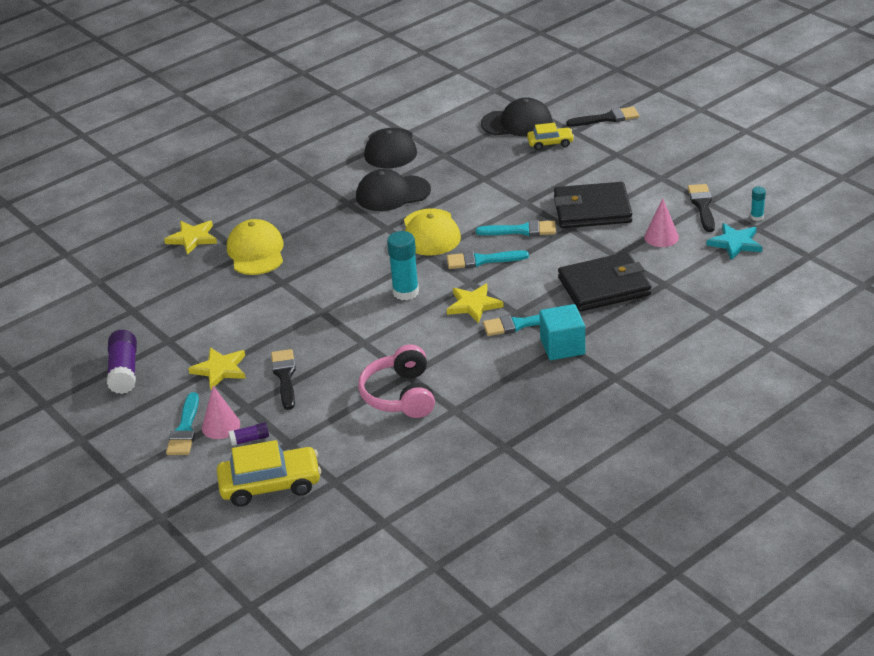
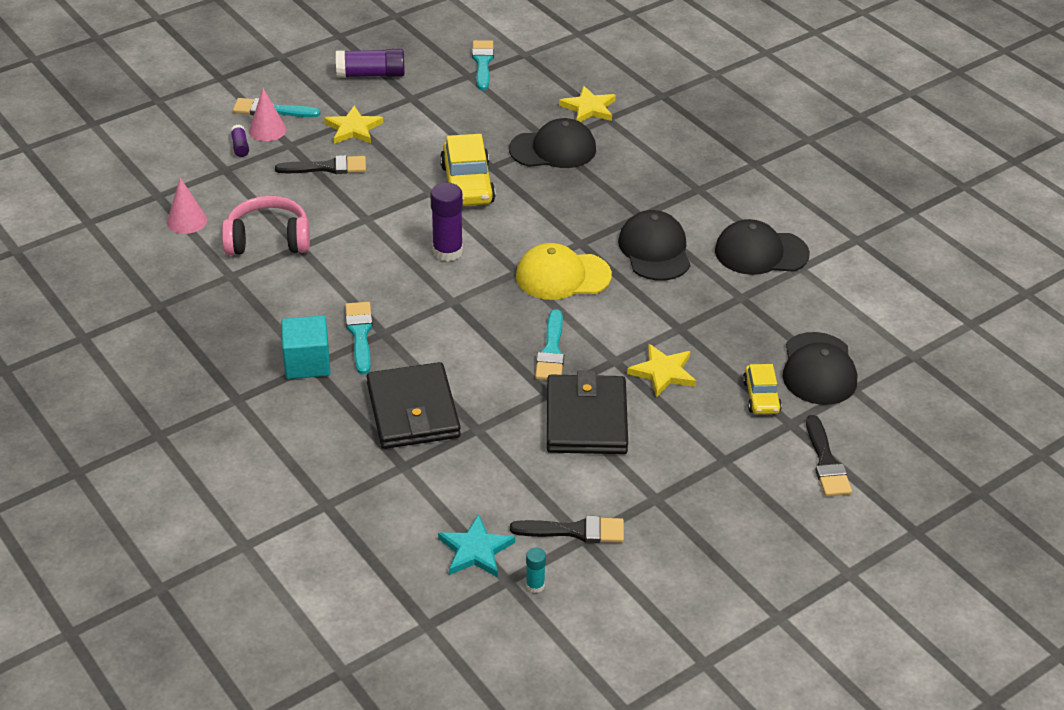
camera: 90 degrees right, 5 degrees up
(256, 252) = (553, 149): yellow cap -> black cap
(270, 485) = (171, 158): yellow car -> yellow car (467, 184)
(405, 292) = (447, 251): turquoise glue stick -> purple glue stick
(473, 305) = (407, 301): yellow star -> yellow star (663, 372)
(482, 260) = (495, 313): turquoise brush -> turquoise brush (483, 63)
(661, 237) = (508, 477): pink cone -> pink cone (187, 221)

